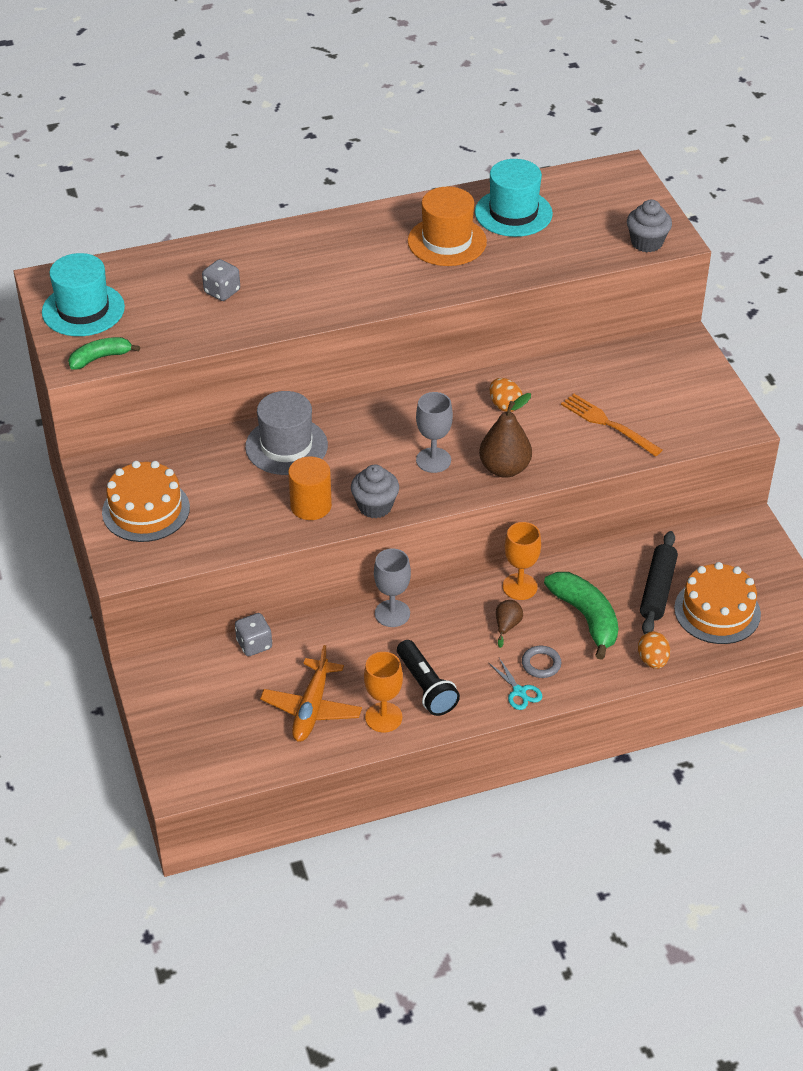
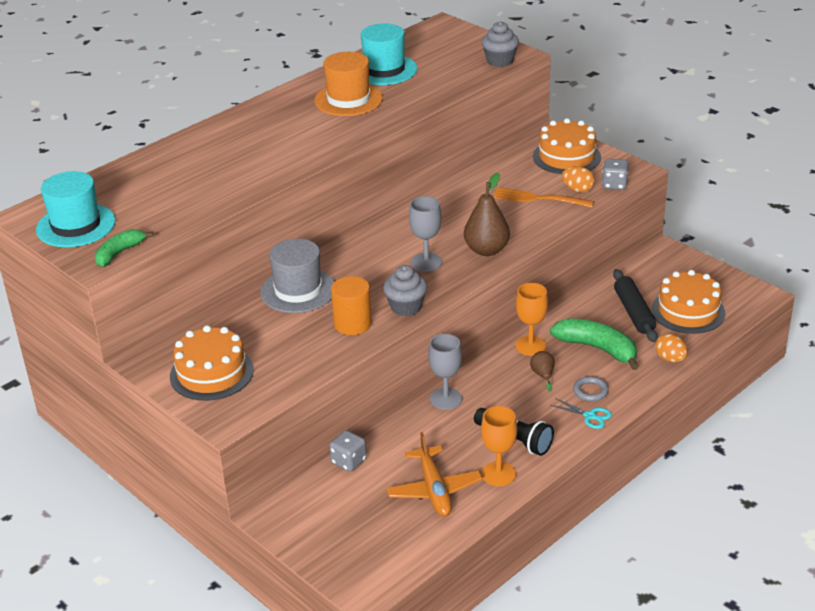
camera: 25 degrees left, 10 degrees down
(222, 292) = (190, 180): grey dice -> grey dice (614, 185)
(505, 405) = (451, 211): orange egg -> orange egg (577, 190)
(680, 380) = (566, 157): none -> orange cake

